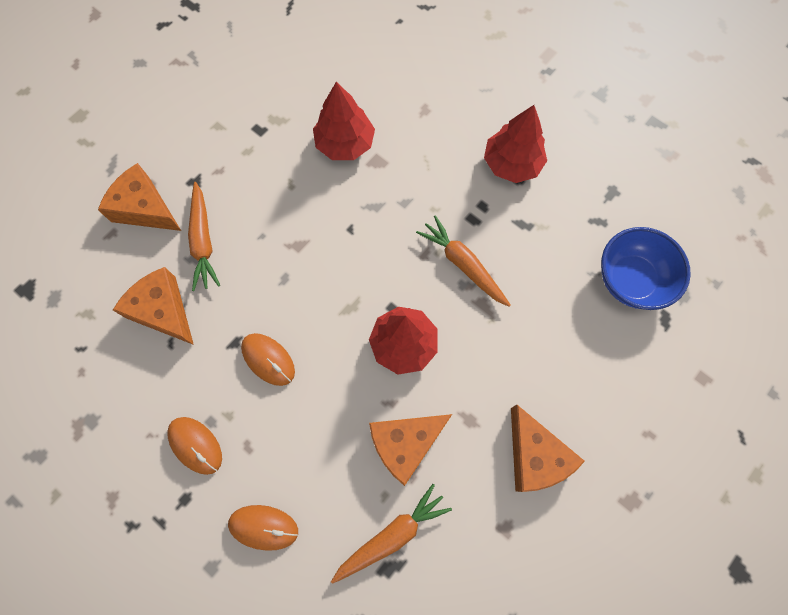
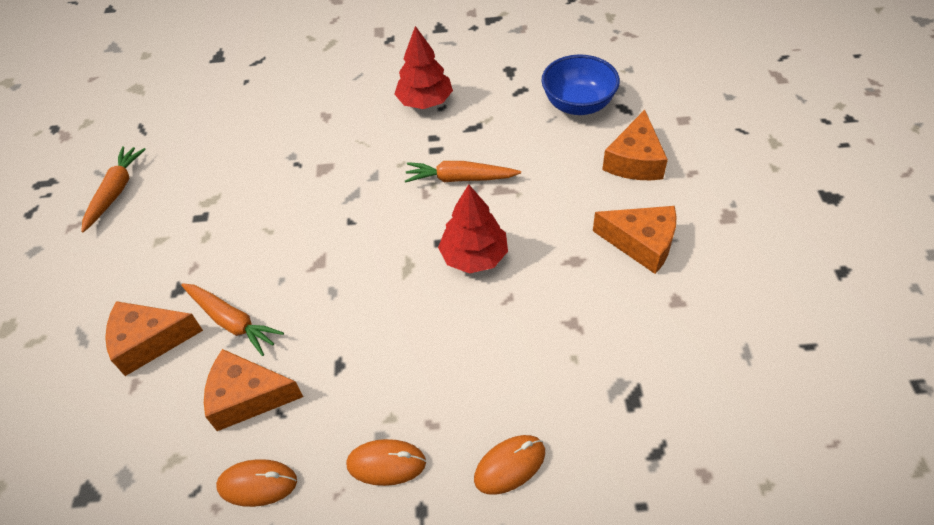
camera: 40 degrees left, 20 degrees down
(268, 359) = (380, 352): orange mouse -> orange mouse (257, 484)
(345, 143) = (285, 175): red tree -> none
(391, 535) = (609, 377): orange carrot -> orange carrot (115, 192)
(405, 444) = (549, 313): orange cheese -> orange cheese (635, 160)

